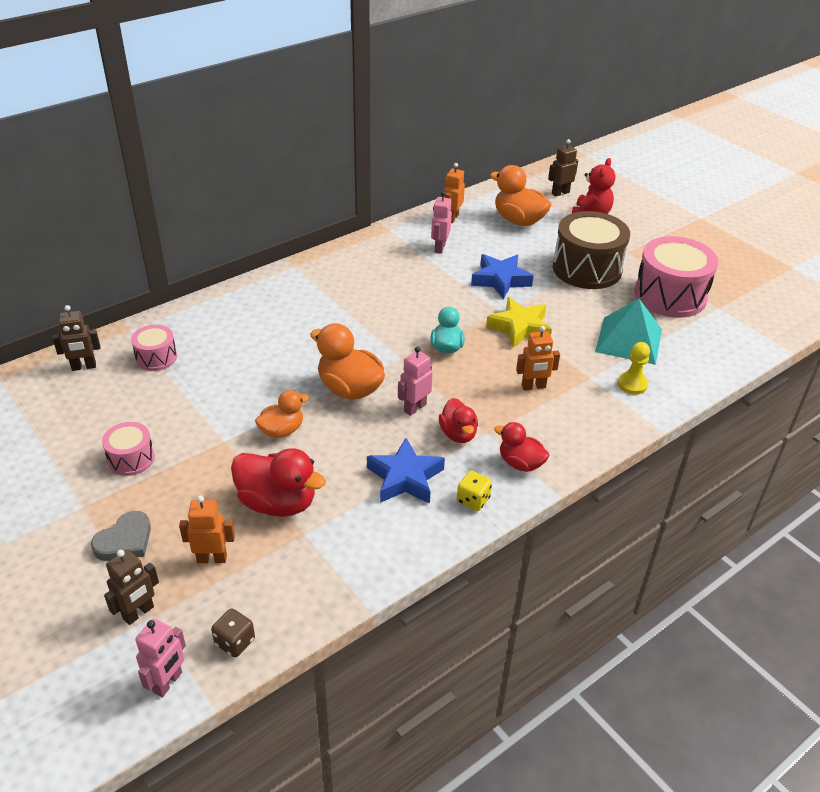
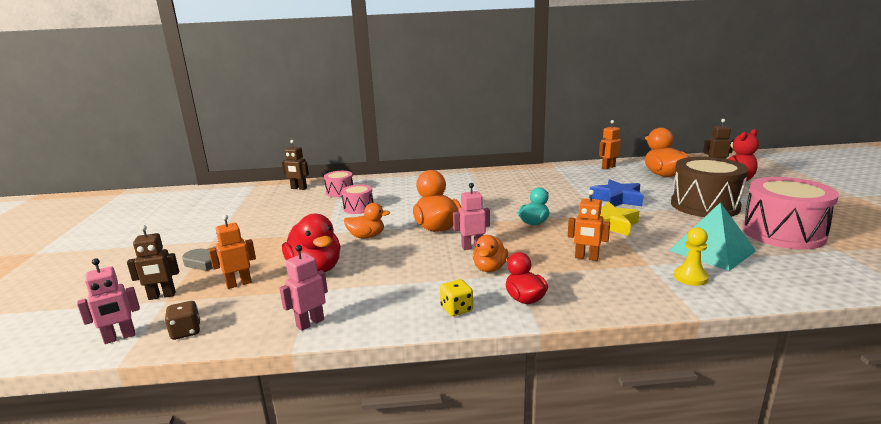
camera: 35 degrees right, 20 degrees down
(131, 459) = (266, 228): pink drum -> pink drum (358, 208)
(212, 558) = (239, 284): orange robot -> orange robot turned 60 degrees counterclockwise
(405, 478) = (418, 281): blue star -> none
(439, 248) = (583, 178): pink robot -> pink robot (310, 323)
(458, 434) = (490, 268): red duck -> orange duck

